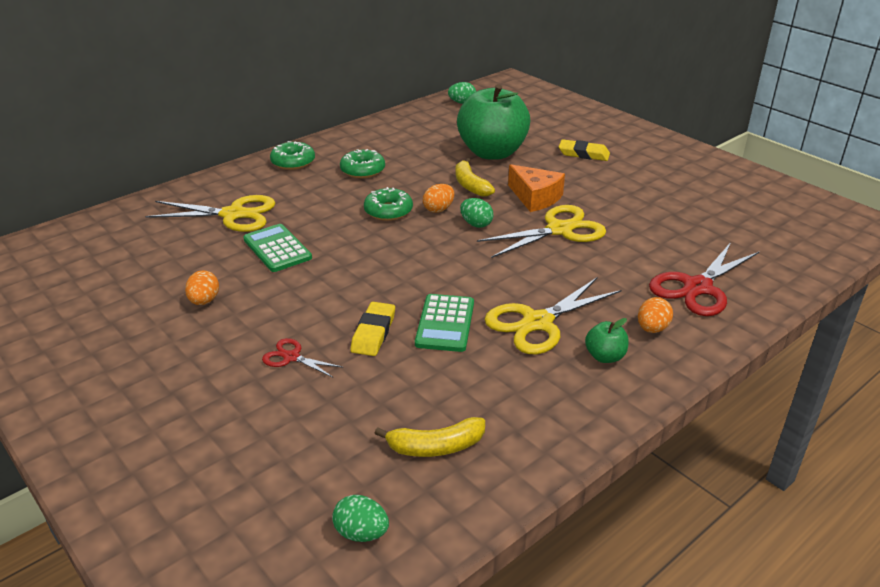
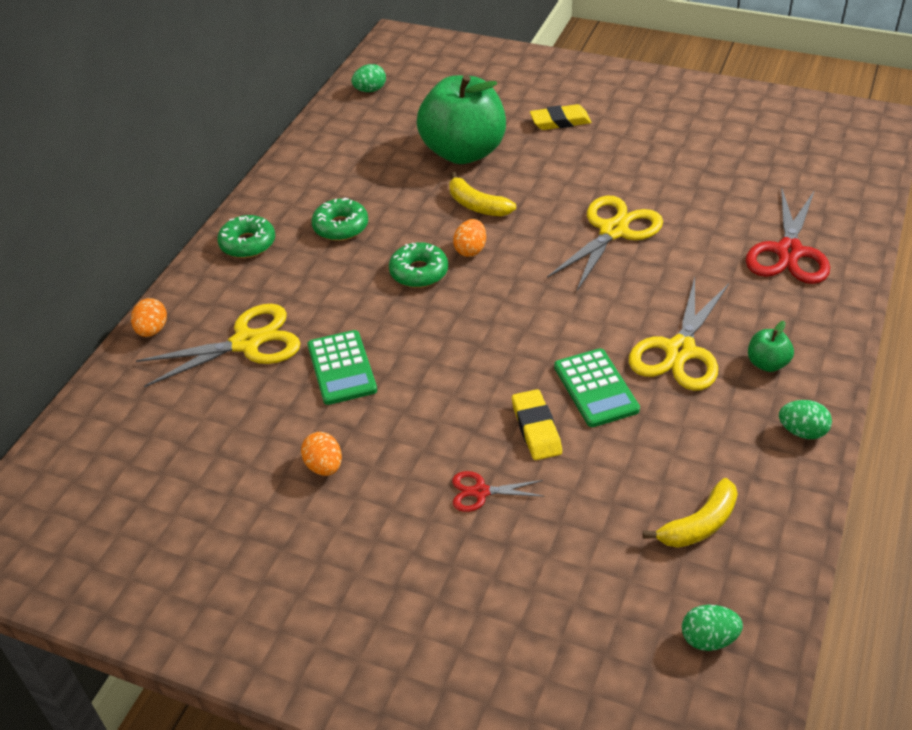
camera: 25 degrees left, 10 degrees up
(277, 249) = (341, 368): green calculator -> green calculator turned 135 degrees counterclockwise
(476, 224) = (525, 255): green egg -> green egg (802, 431)
(535, 198) = (557, 198): orange cheese -> none
(652, 329) = (784, 315): orange egg -> orange egg (152, 330)

